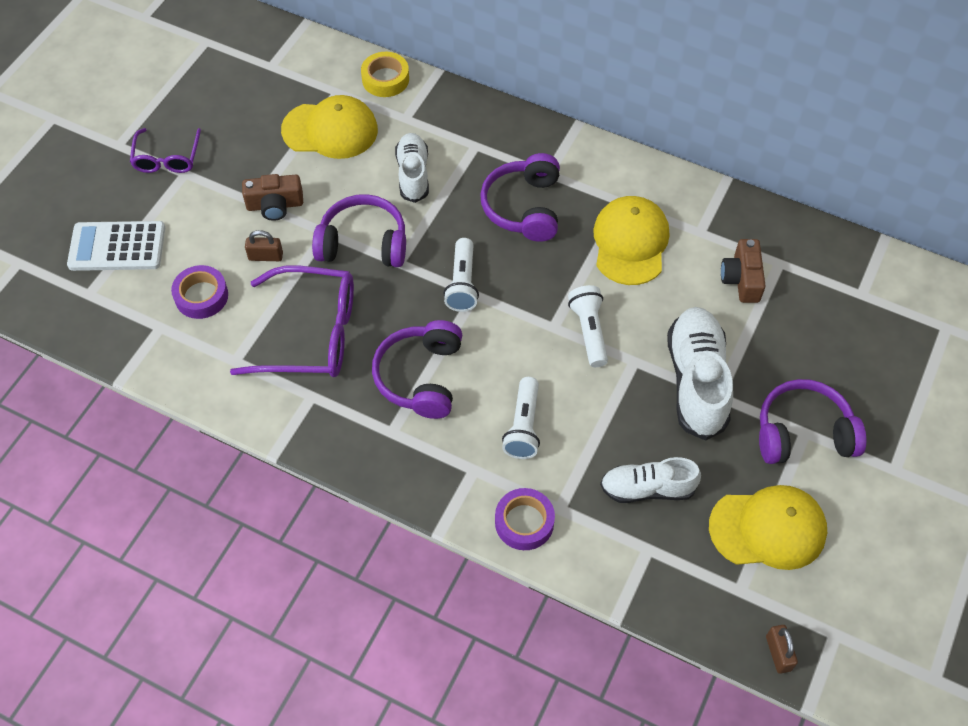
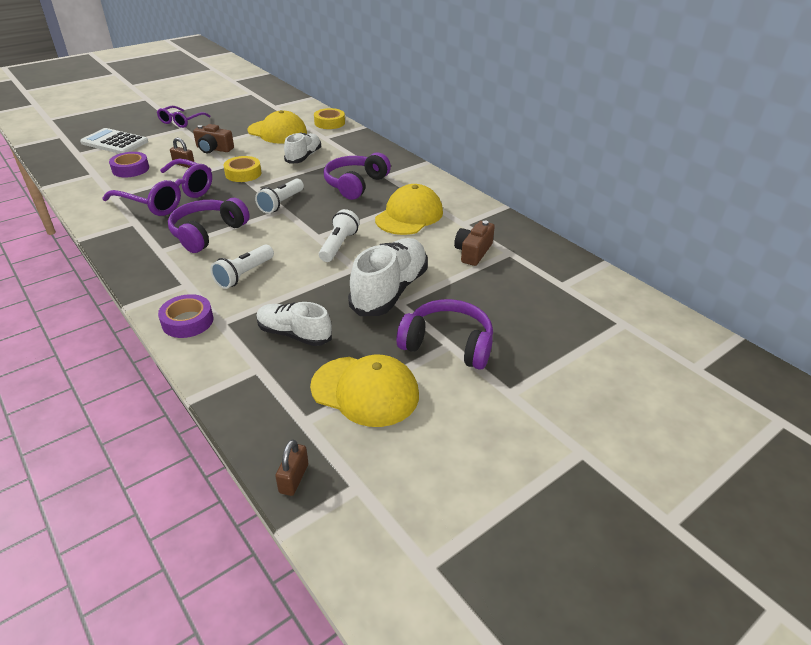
camera: 25 degrees right, 20 degrees down
(363, 243) = (243, 173): purple headphones -> yellow tape

